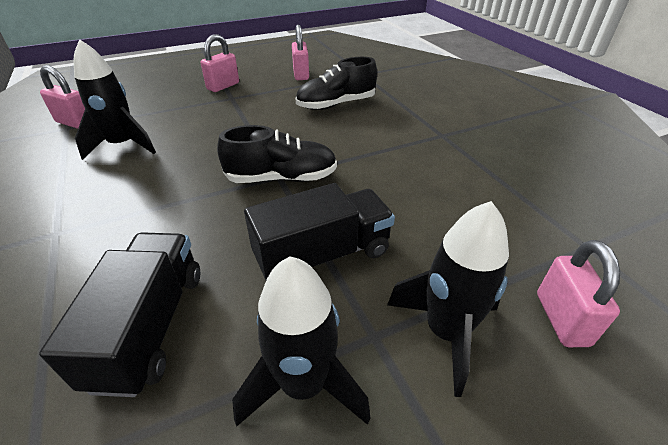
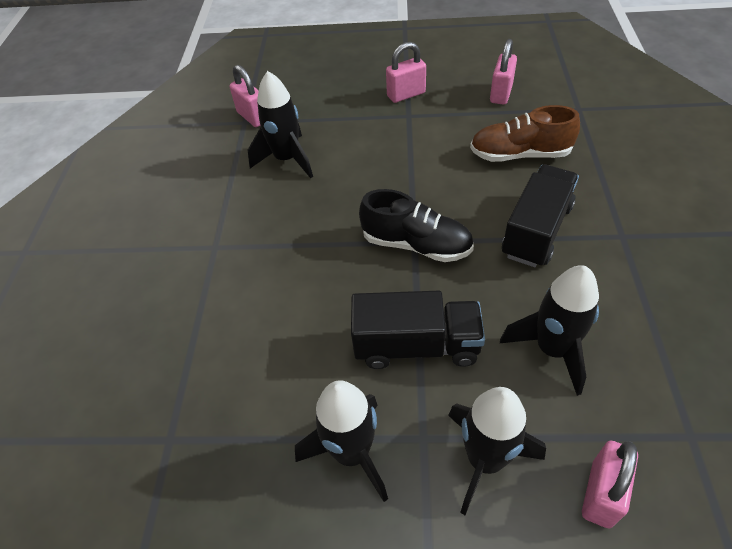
camera: 30 degrees right, 10 degrees up
(150, 326) = (262, 361): black truck -> black truck (536, 231)
(336, 104) = (519, 154): black shoe -> brown shoe
(443, 220) = (552, 349): none -> black rocket

